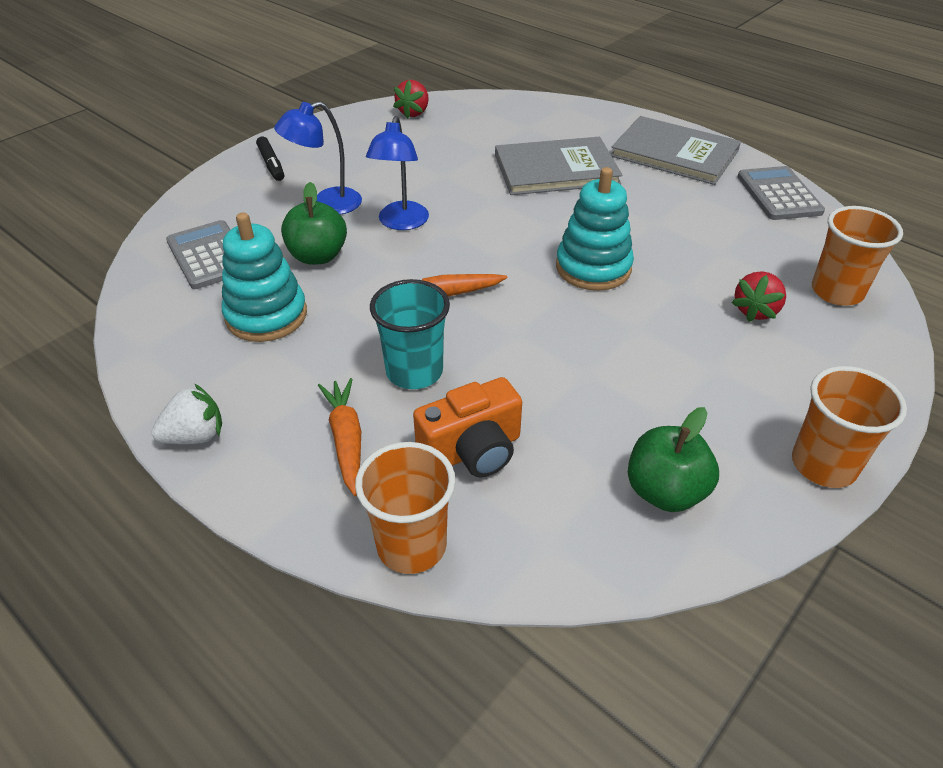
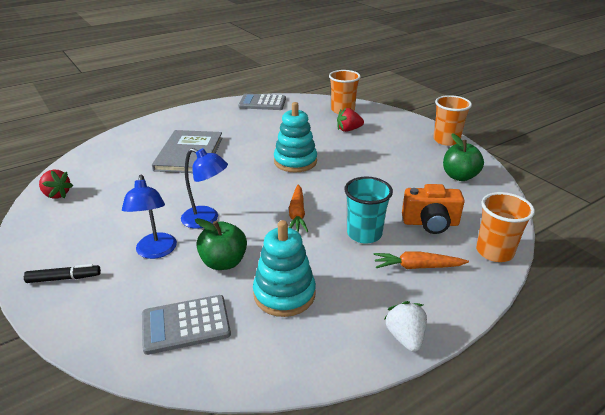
camera: 75 degrees left, 10 degrees down
(472, 451) = (430, 223): orange camera -> orange camera turned 105 degrees clockwise
(674, 153) = (203, 117): grey book -> none
(755, 311) = (348, 130): red strawberry -> red strawberry turned 120 degrees clockwise

